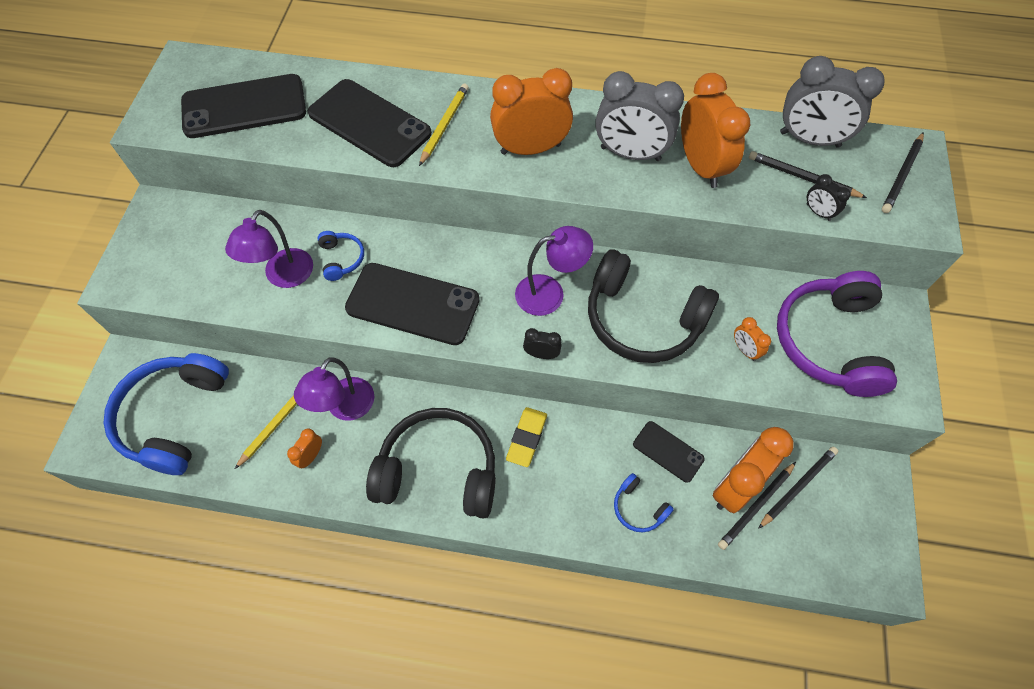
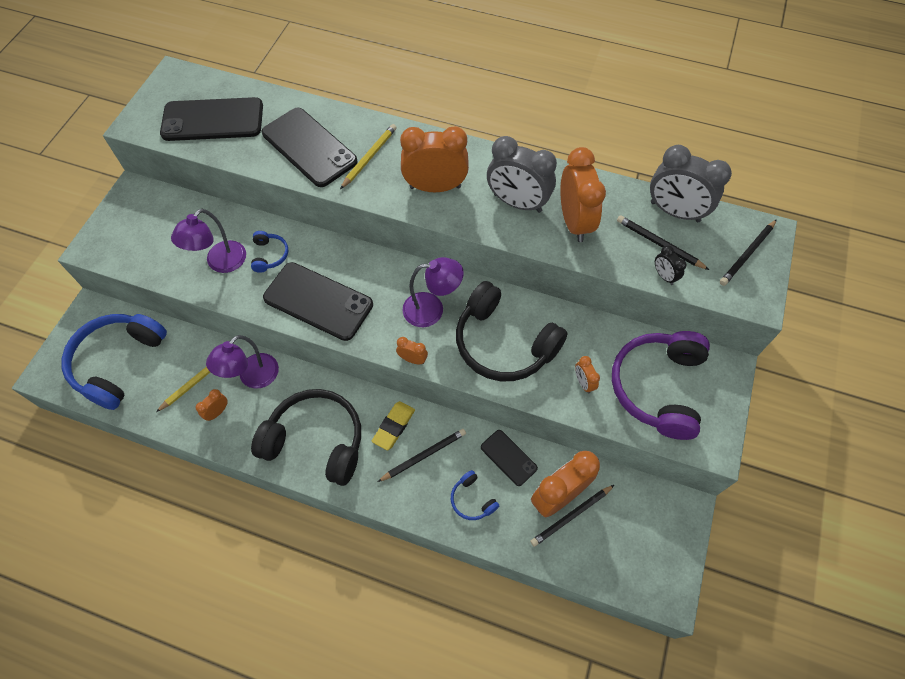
camera: 10 degrees right, 0 degrees up
(541, 354) = (412, 359): black clock -> orange clock
(797, 486) = (611, 505): black pencil -> black pencil (423, 455)

